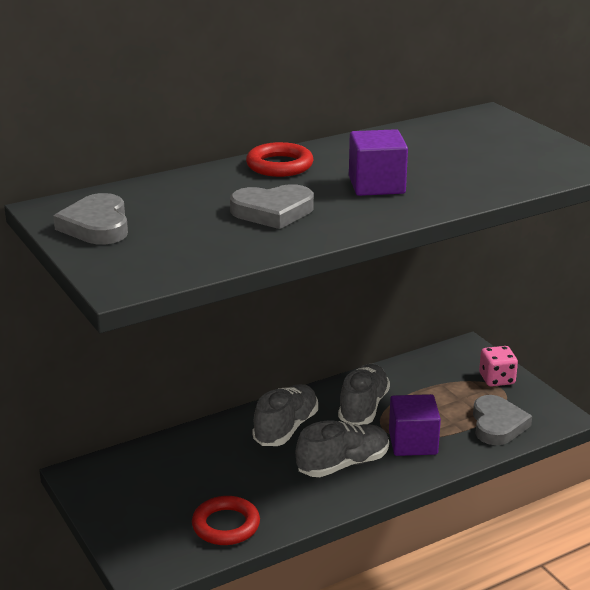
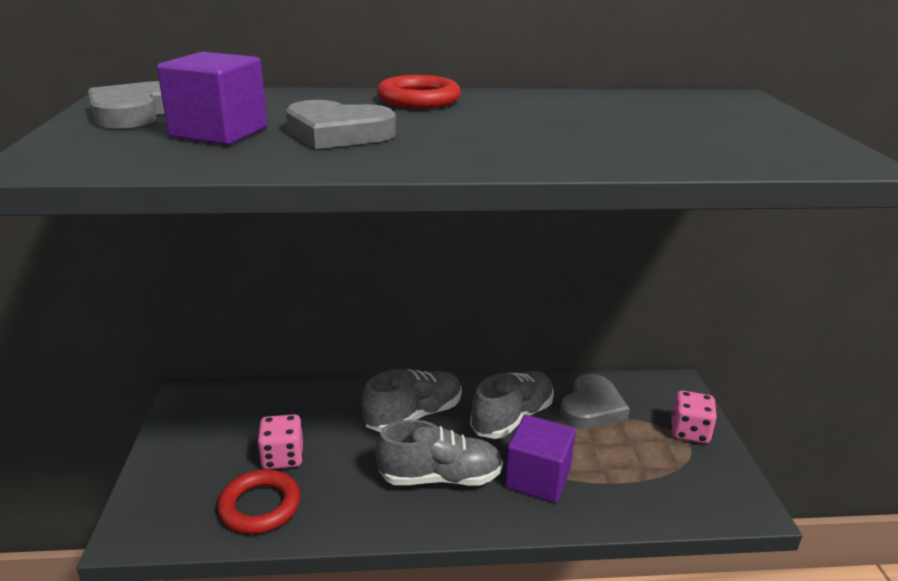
camera: 25 degrees right, 0 degrees up
(209, 489) = (282, 457): none -> pink dice
(376, 185) = (504, 132): purple cube -> purple cube (219, 132)
(497, 424) = (656, 489): grey heart -> grey heart (591, 407)

